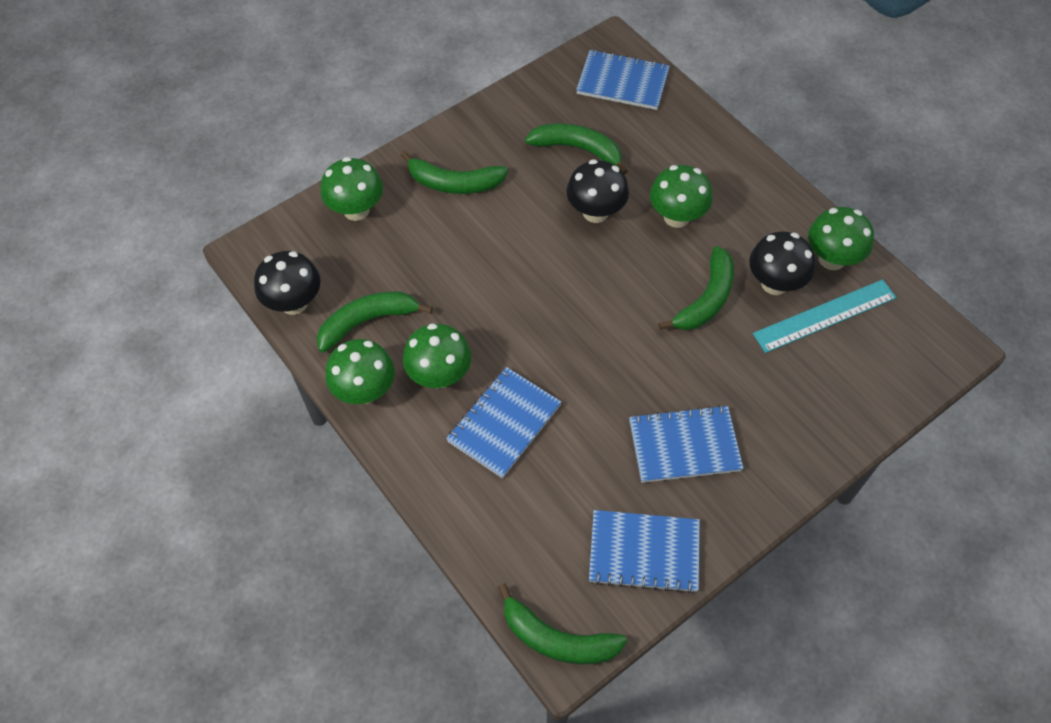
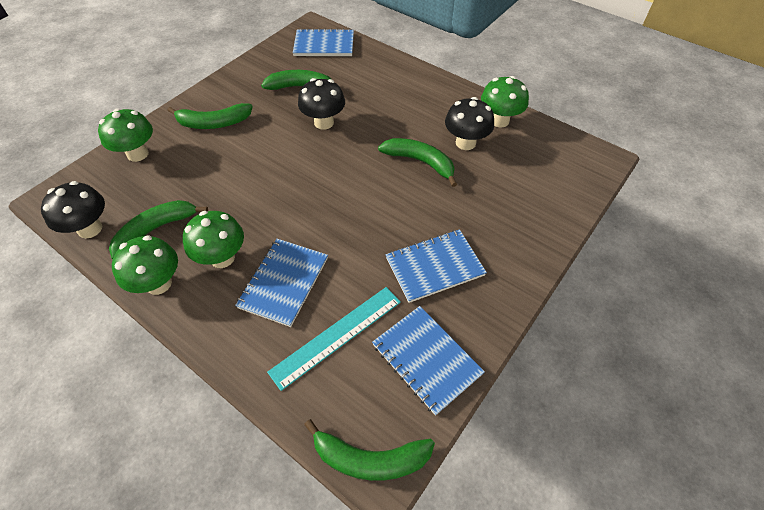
camera: 15 degrees left, 5 degrees down
(644, 552) = (426, 359): blue notebook -> blue notebook turned 60 degrees clockwise
(676, 217) = (383, 115): green mushroom -> none
(706, 299) = (420, 162): green banana -> green banana turned 75 degrees counterclockwise
(824, 315) = (507, 156): turquoise ruler -> turquoise ruler (336, 335)

